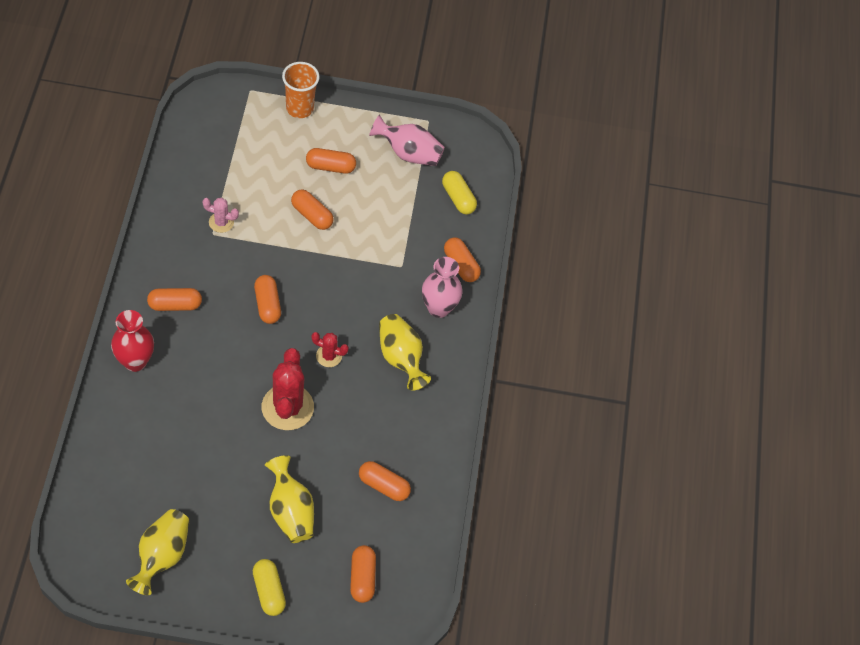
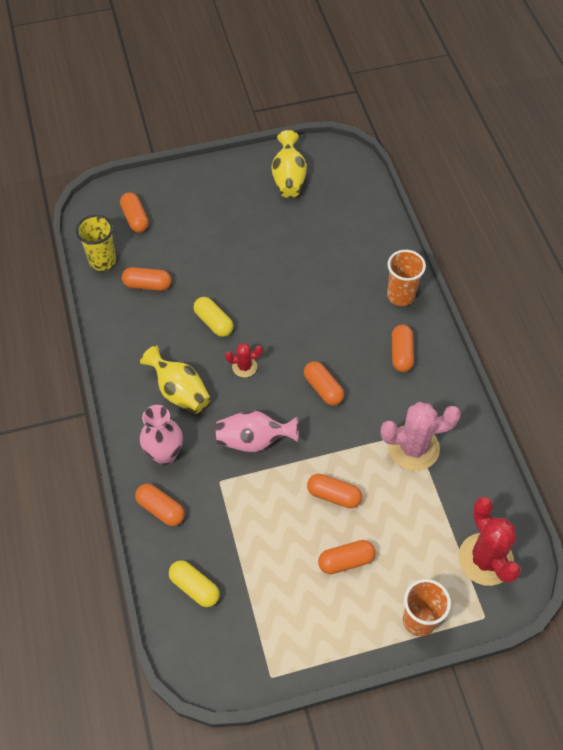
camera: 165 degrees right, 0 degrees up
(135, 361) = (400, 295): red vase -> orange cup
(175, 305) = (401, 353): orange capsule -> orange capsule turned 60 degrees counterclockwise
(221, 222) = (413, 448): pink cactus -> pink cactus, size x1.96
(269, 591) = (200, 186): yellow capsule -> yellow capsule (213, 322)
(287, 407) = (256, 311): red cactus -> red cactus (485, 559)
(290, 511) = (212, 240): yellow vase -> none
(409, 153) = (272, 619): pink vase -> pink vase (254, 440)
(420, 537) = (102, 261): none -> yellow cup

